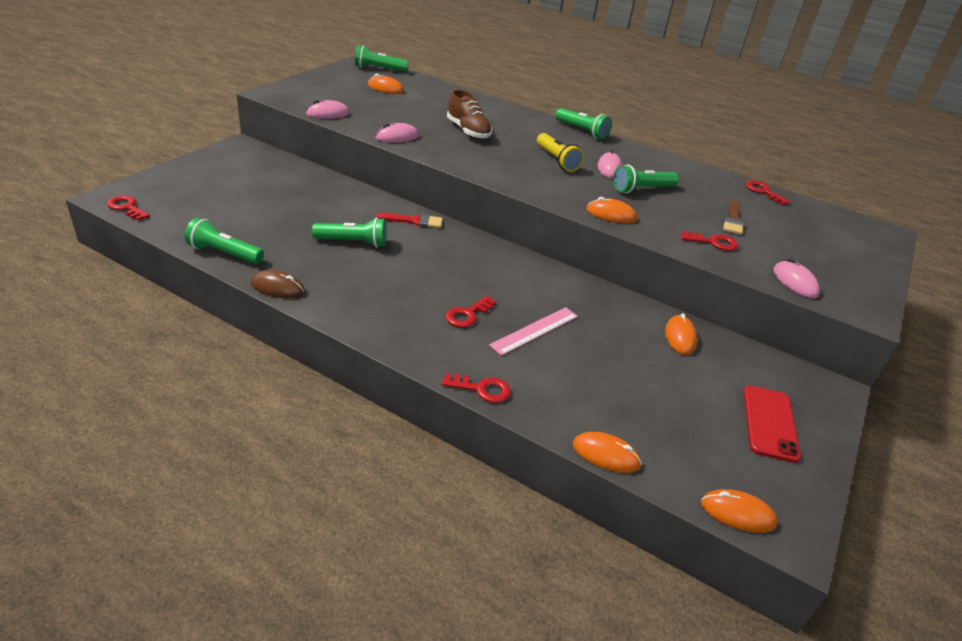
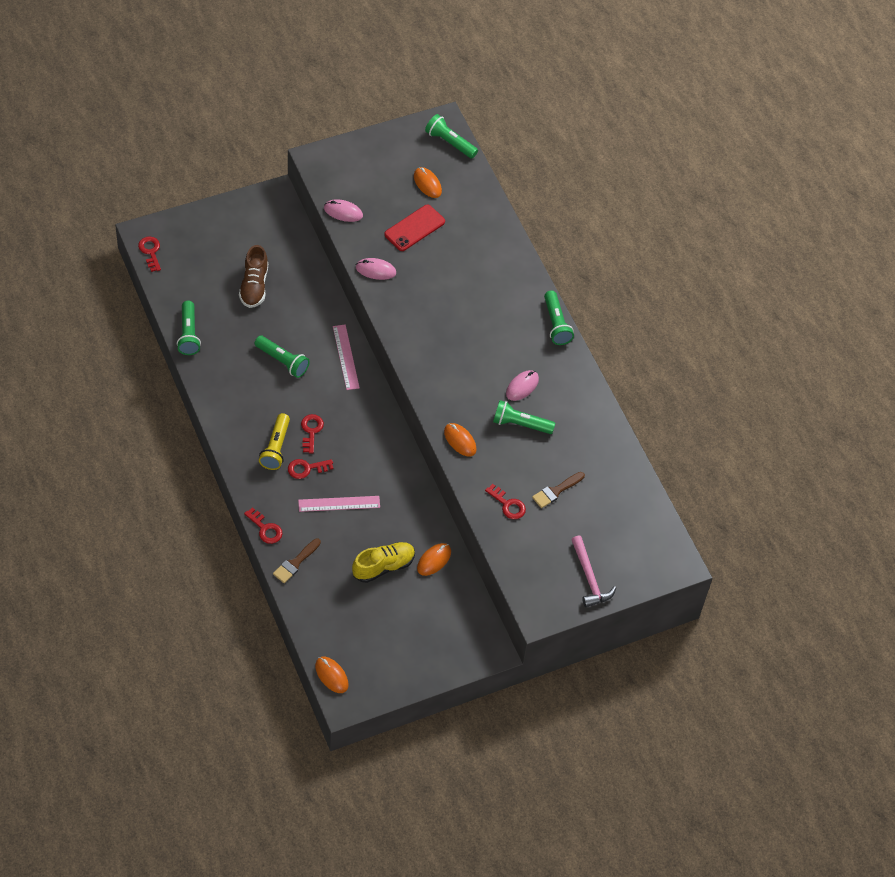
camera: 35 degrees right, 20 degrees up
(224, 253) = (188, 334): green flashlight -> green flashlight turned 150 degrees counterclockwise
(277, 288) = (203, 385): brown mouse -> none
(414, 221) = (346, 357): red brush -> pink ruler
(468, 131) = (446, 284): brown shoe -> brown shoe (254, 286)
(552, 407) = (295, 563): none -> brown brush
(557, 160) = (486, 357): yellow flashlight -> yellow flashlight (276, 447)
(606, 455) = (296, 606): orange mouse -> none
(644, 365) = (383, 566): none -> yellow shoe
(763, 192) = (631, 474): red key -> red key (311, 431)
(770, 423) = (417, 645): red phone -> red phone (414, 228)
(795, 282) = (521, 567): pink mouse -> none
(851, 267) = (589, 578): none -> pink hammer

